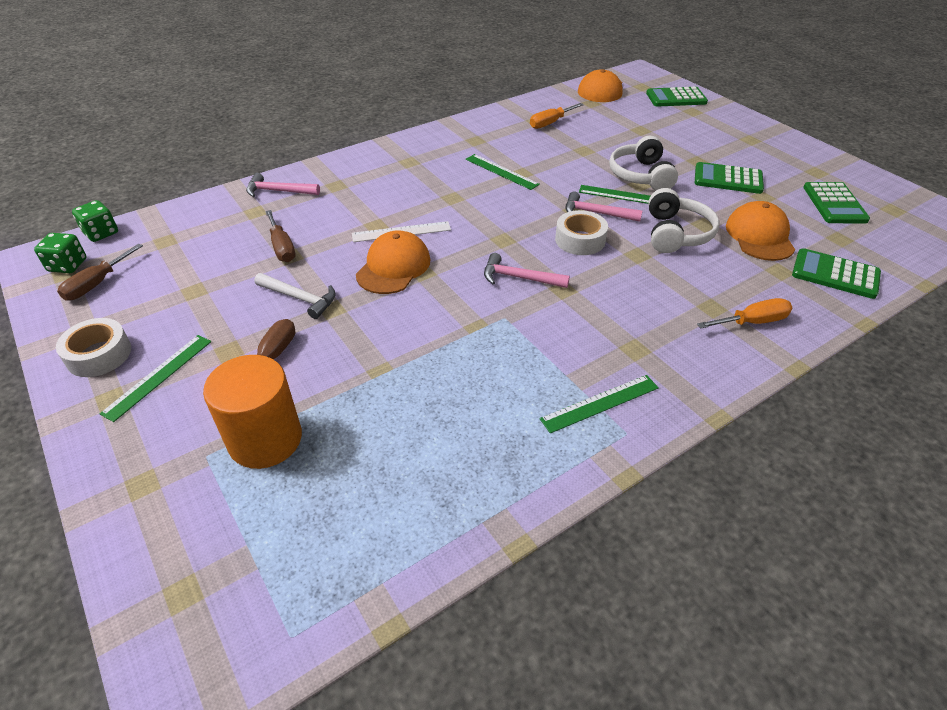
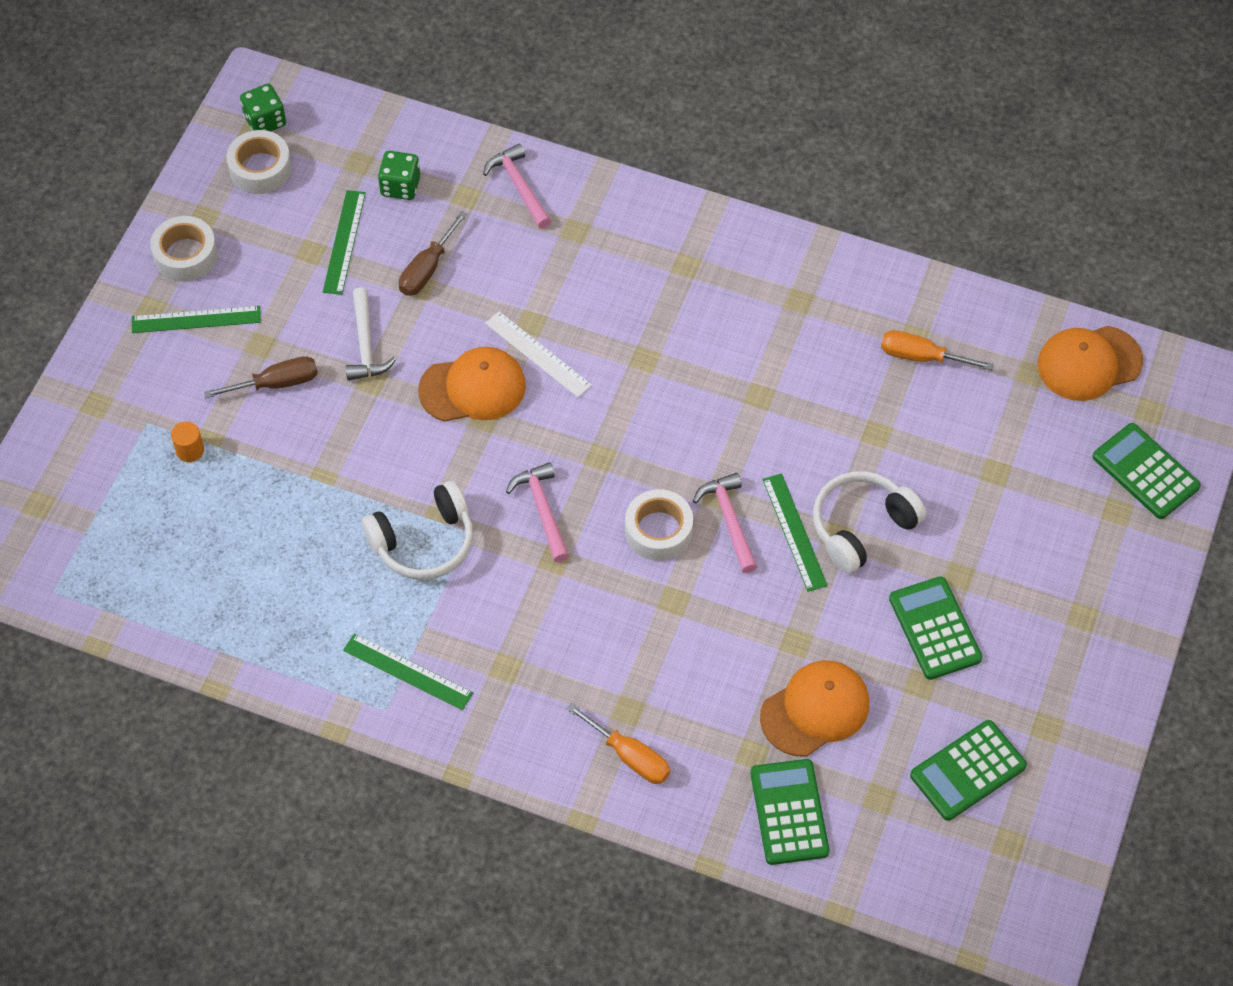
camera: 55 degrees right, 15 degrees up
(97, 284) = (260, 169): brown screwdriver -> white tape
(101, 233) = (327, 100): green dice -> green dice (400, 186)
(265, 439) = (190, 450): orange cylinder -> orange cylinder, size x0.40
(501, 171) = (744, 373): green ruler -> green ruler (344, 242)
(676, 233) = (750, 621): white headphones -> white headphones (424, 542)

